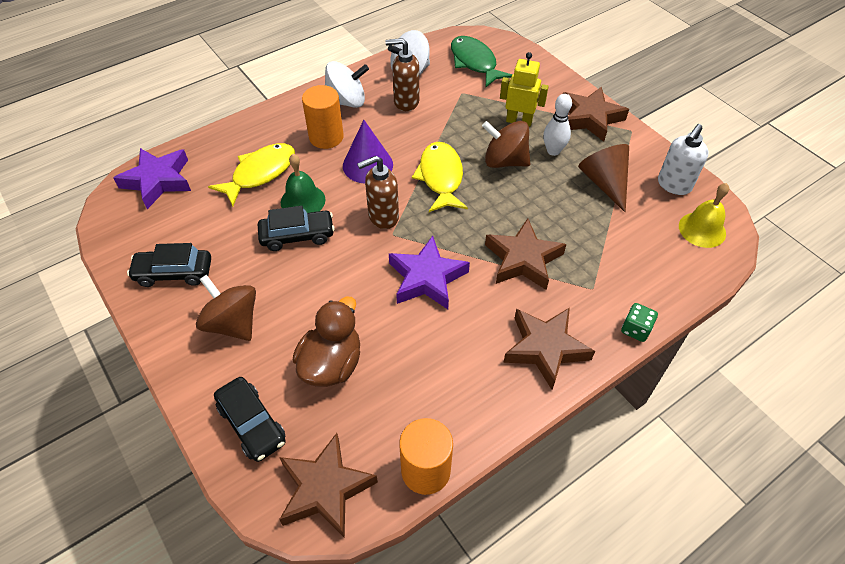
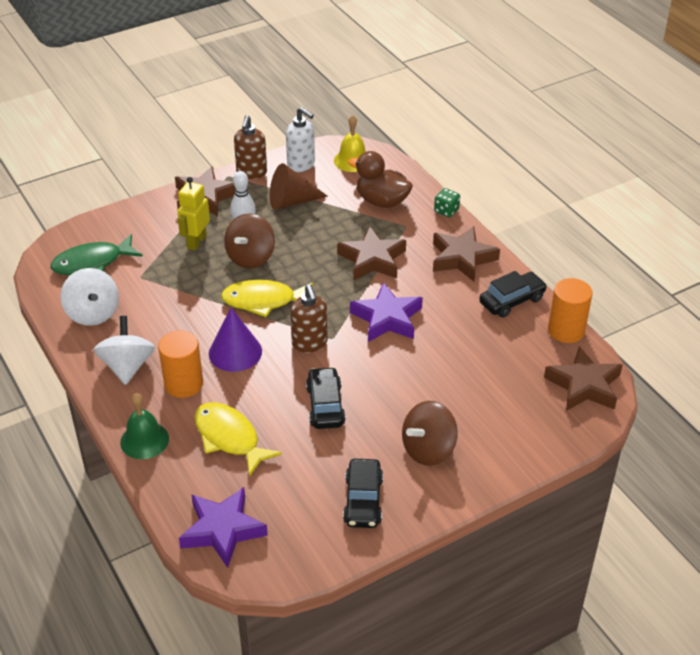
camera: 85 degrees left, 10 degrees down
(252, 424) = (531, 431): black car -> black car (512, 301)
(303, 201) = (277, 402): green bell -> green bell (144, 440)
(331, 364) = (474, 381): brown duck -> brown duck (382, 201)
(406, 102) = (143, 319): brown soap dispenser -> brown soap dispenser (251, 173)

